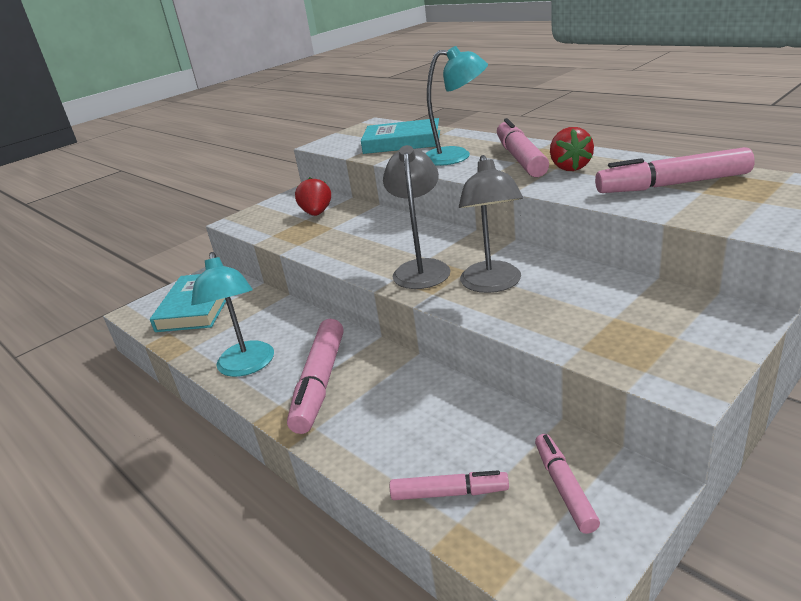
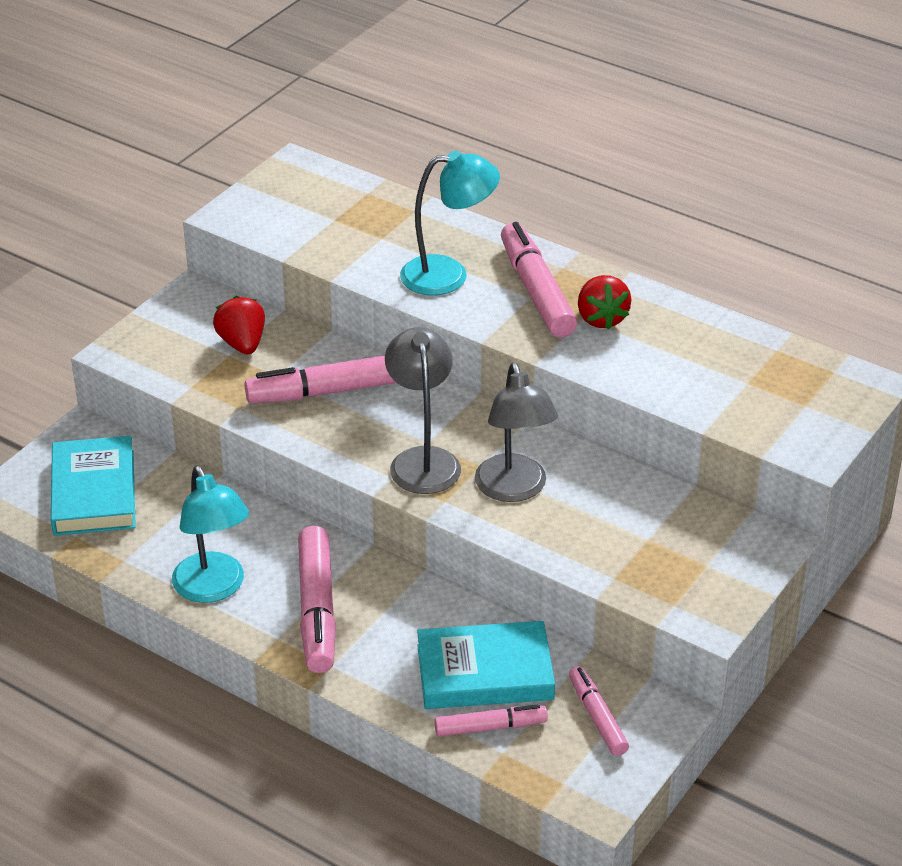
camera: 15 degrees left, 10 degrees up
(402, 142) = (358, 227): turquoise book -> turquoise book (485, 672)
(672, 184) = (718, 366): pink marker -> pink marker (331, 391)

